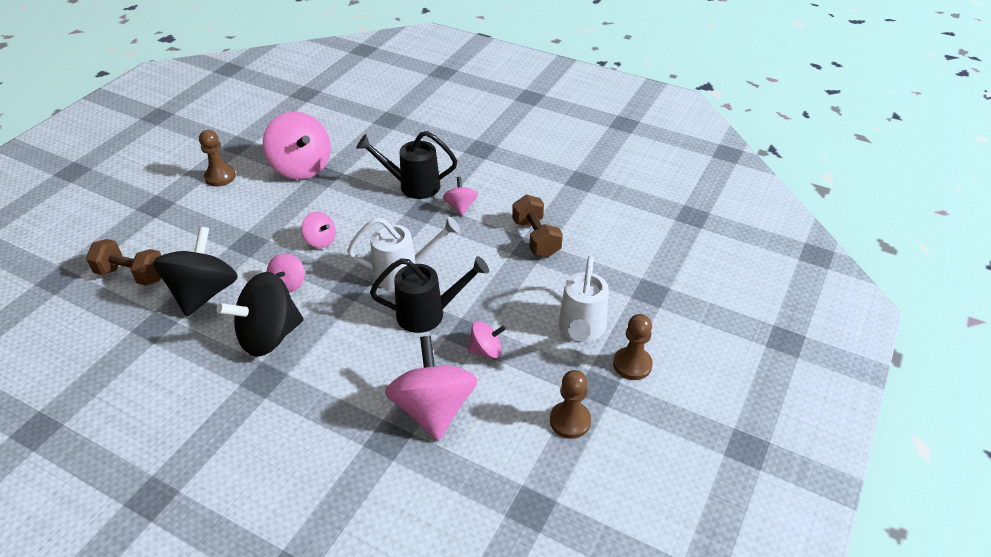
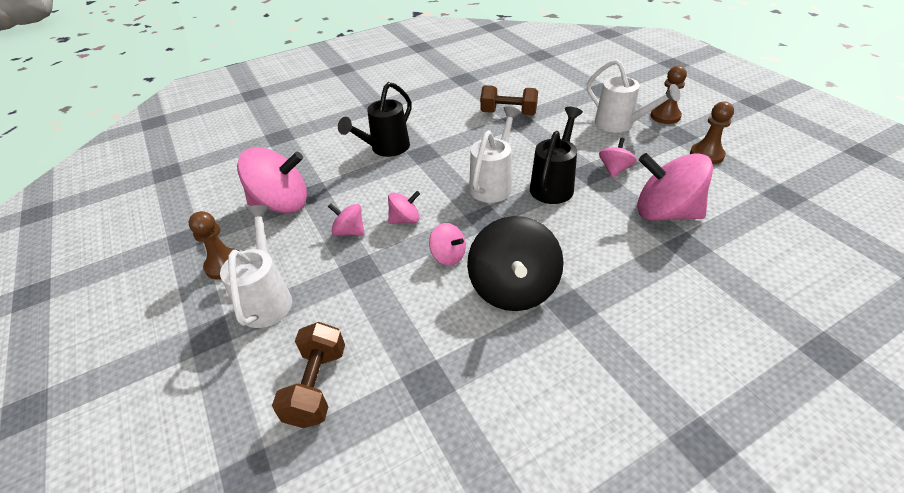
camera: 55 degrees left, 0 degrees up
(132, 275) = (317, 386): brown dumbbell -> brown dumbbell turned 45 degrees counterclockwise
(198, 213) = (267, 298): none -> white watering can
(204, 293) = (408, 324): black spinning top -> none
(460, 207) = (438, 134): pink spinning top -> pink spinning top (349, 231)

